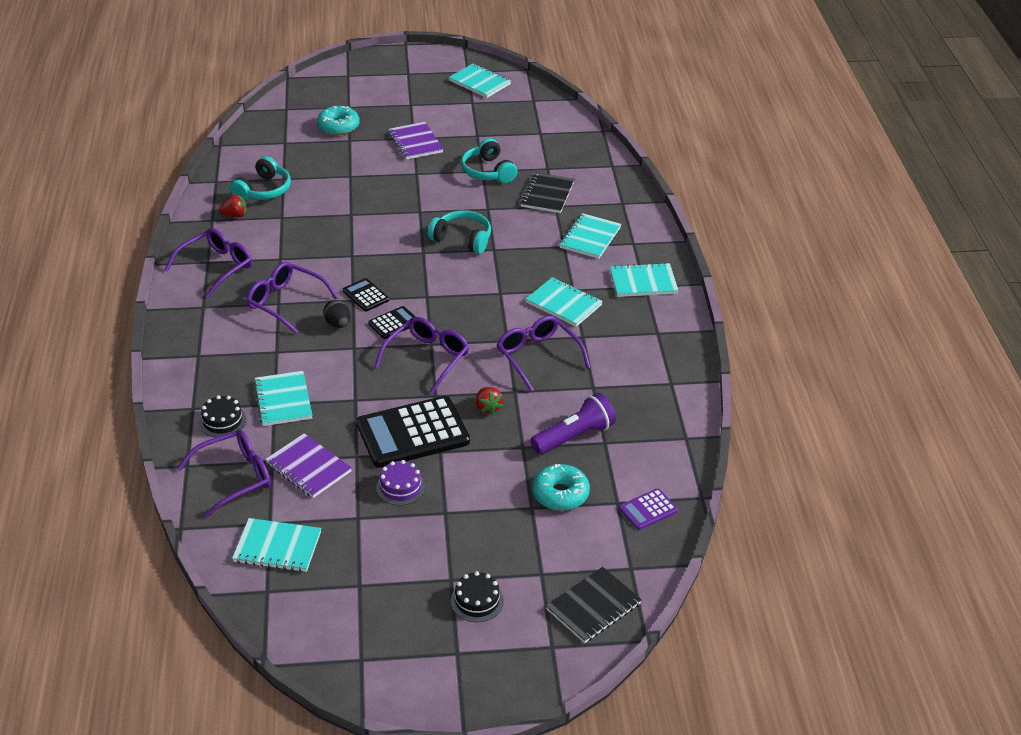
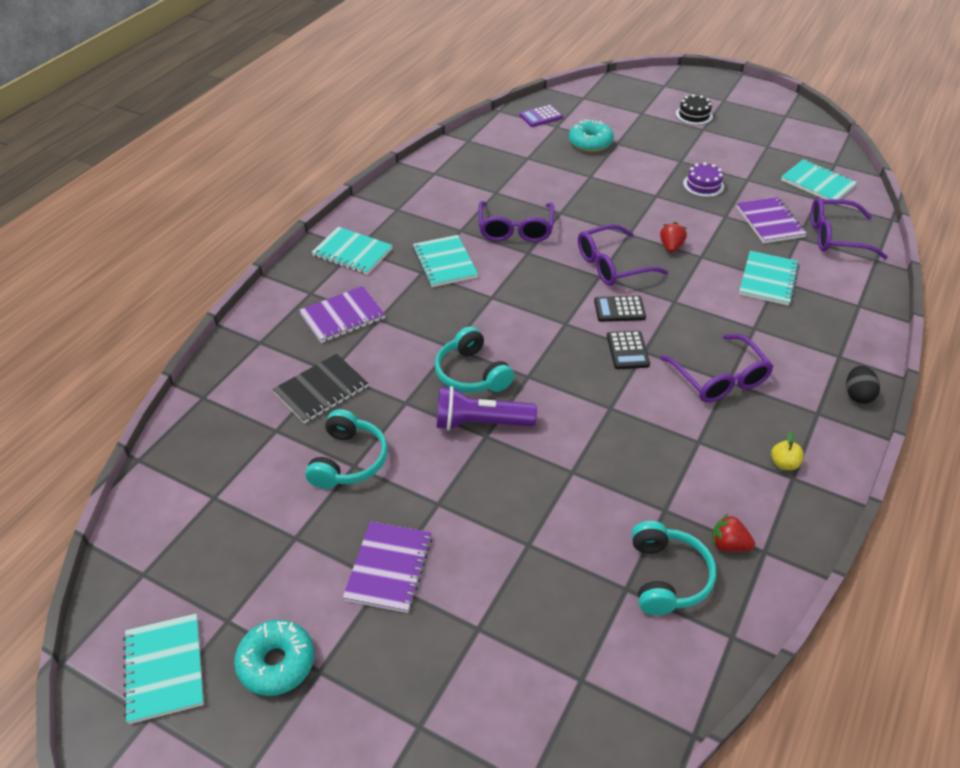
camera: 145 degrees left, 5 degrees up
(216, 267) = (784, 464): purple glasses -> yellow apple
(222, 421) = (833, 283): black cake -> none
(263, 190) = (667, 577): turquoise headphones -> turquoise headphones turned 120 degrees clockwise
(338, 127) = (472, 674): turquoise donut -> turquoise donut (276, 663)
(338, 324) = (676, 331): black egg -> black egg (857, 395)
(413, 433) = (668, 214): black calculator -> none
(488, 408) = (593, 209): red strawberry -> red strawberry (671, 247)
(574, 436) = (545, 168): purple flashlight -> purple flashlight (480, 423)
(590, 238) = (343, 316): turquoise notebook -> purple notebook
(593, 607) = (624, 91): black notebook -> none
(648, 510) = (541, 116): purple calculator -> purple calculator turned 150 degrees clockwise

